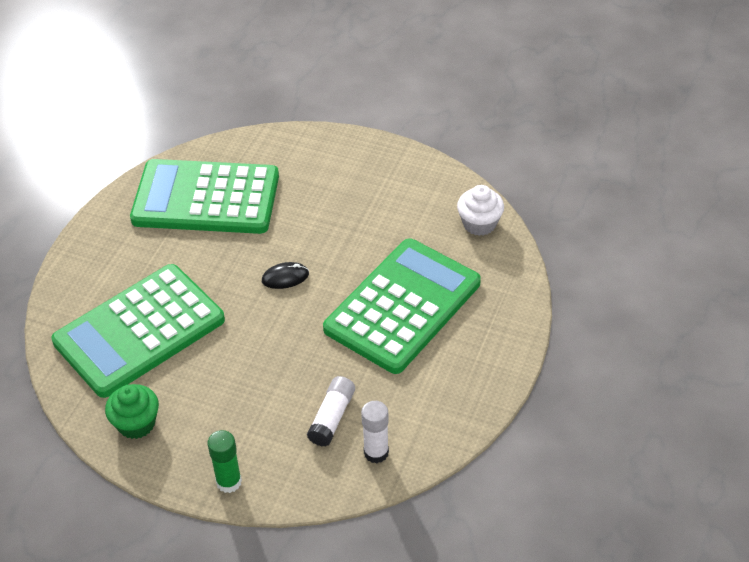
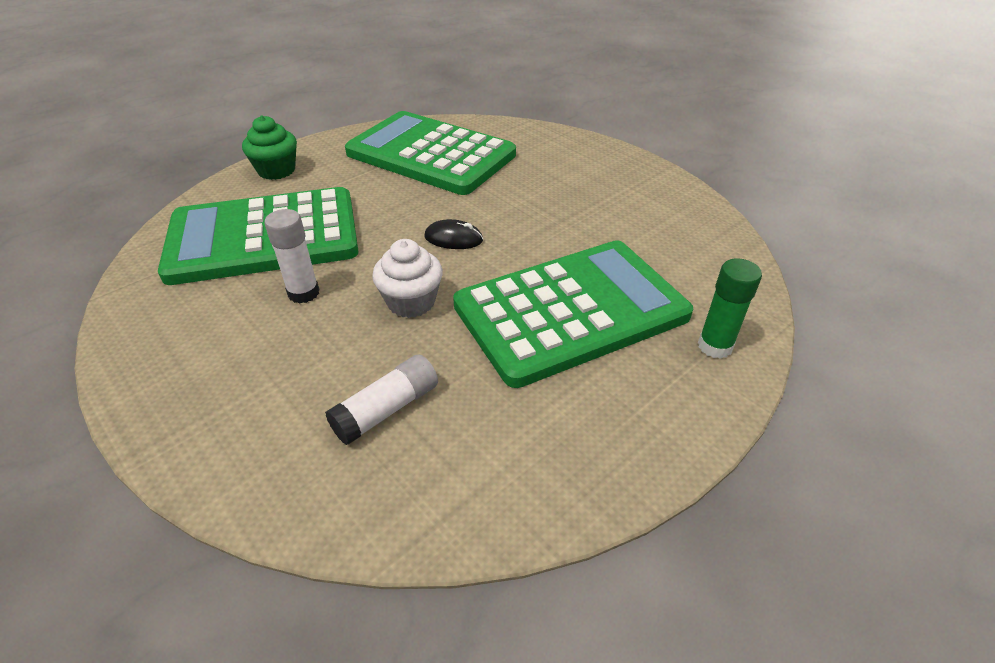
camera: 25 degrees right, 5 degrees down
(136, 424) = (166, 323): green cupcake -> green cupcake (276, 170)
(229, 482) = (190, 438): green glue stick -> green glue stick (715, 346)
(376, 452) = (409, 486): white glue stick -> white glue stick (303, 293)
(479, 224) = (719, 257): white cupcake -> white cupcake (411, 302)

